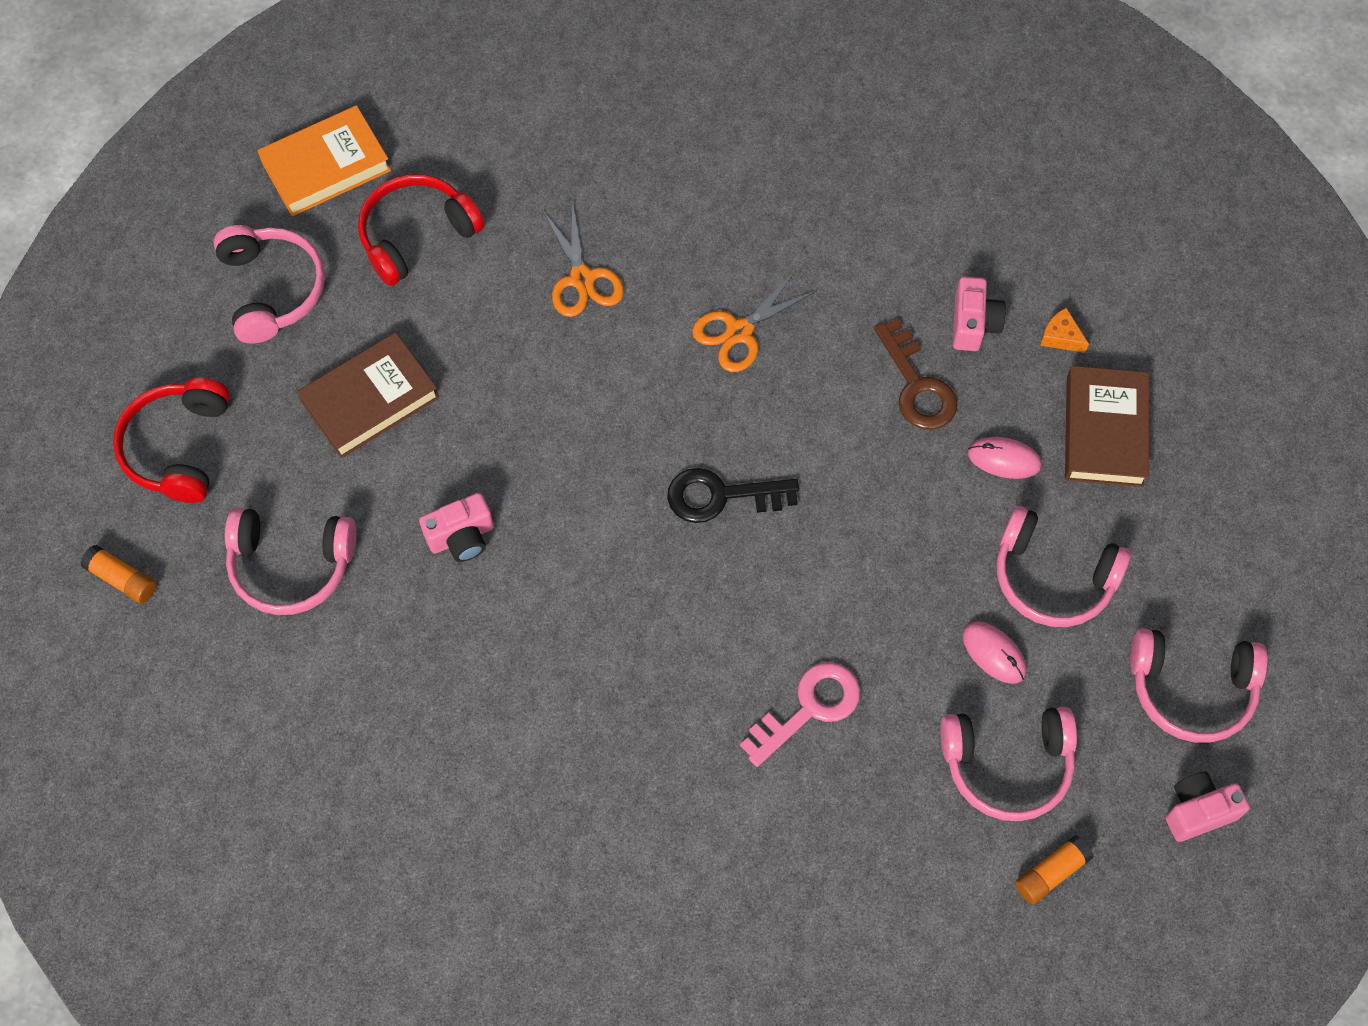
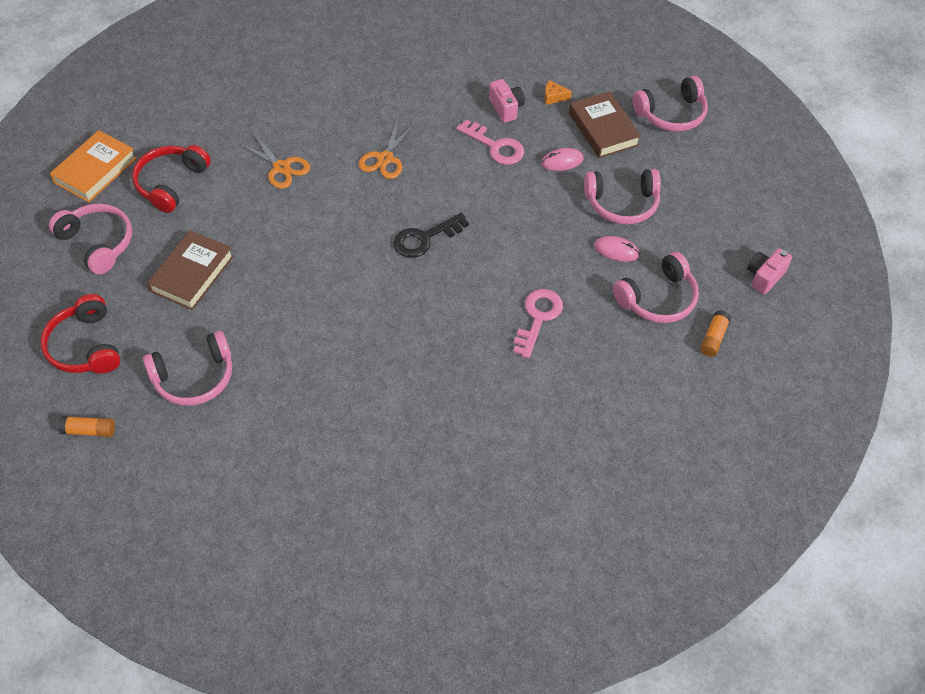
camera: 30 degrees left, 10 degrees down
(461, 537) = (289, 319): pink camera -> none
(917, 385) = (495, 146): brown key -> pink key
(1191, 690) = (723, 224): pink headphones -> pink headphones (671, 114)

